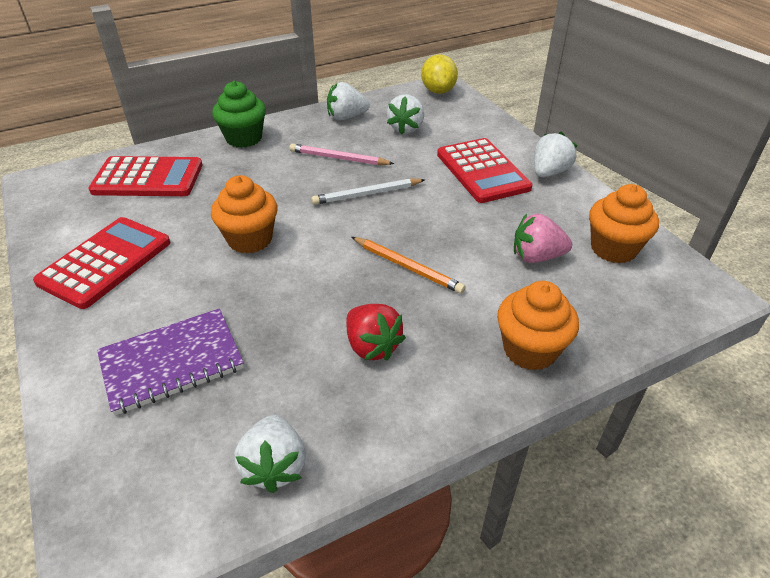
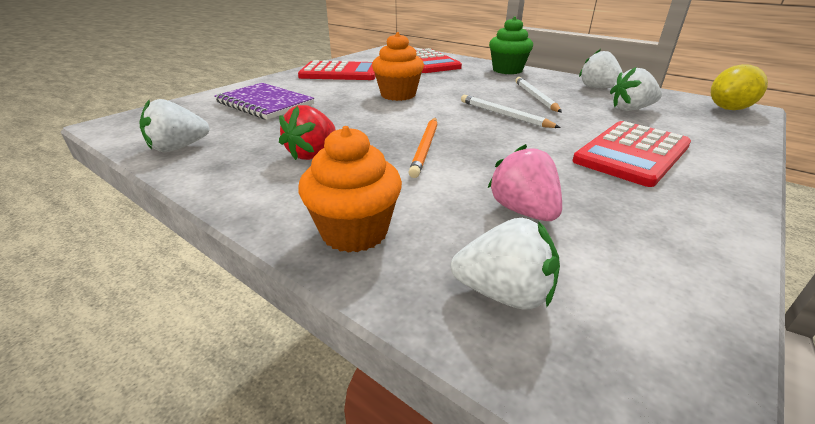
camera: 65 degrees right, 10 degrees down
(338, 158) = (535, 97): pink pencil -> white pencil
(549, 172) = (712, 193): white strawberry -> white strawberry (504, 293)
(613, 249) = (624, 272): orange cupcake -> none

